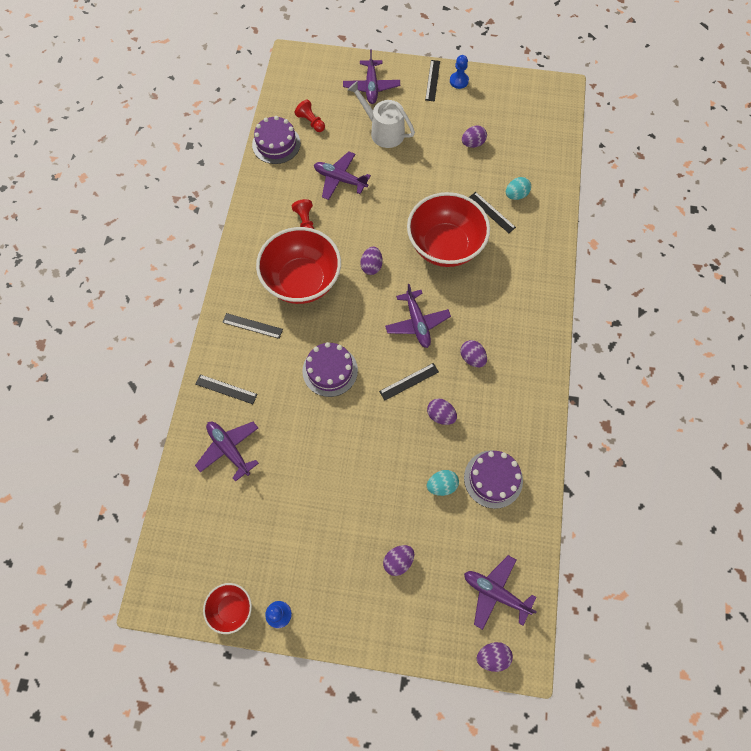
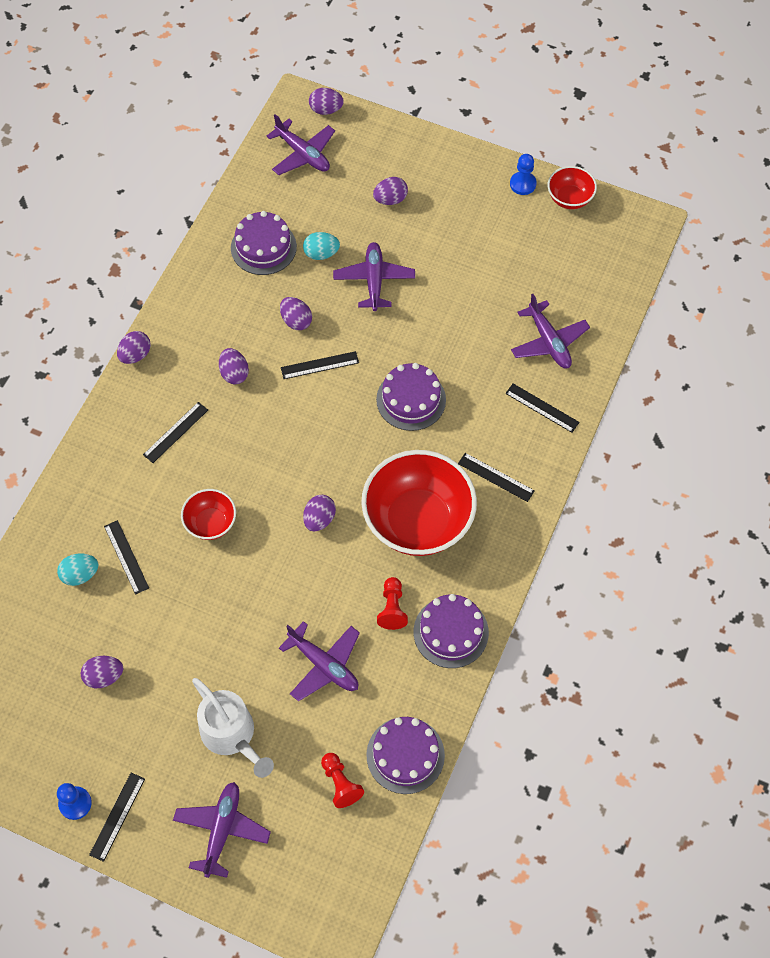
camera: 165 degrees left, 5 degrees down
(263, 216) = (451, 632): none -> purple cake
(417, 323) = (285, 431): purple plane -> purple plane (374, 280)
(445, 246) = (211, 523): red bowl -> red bowl, size x0.49
(496, 302) = (176, 432): none -> black ruler
(553, 354) = (135, 355): none -> purple egg

